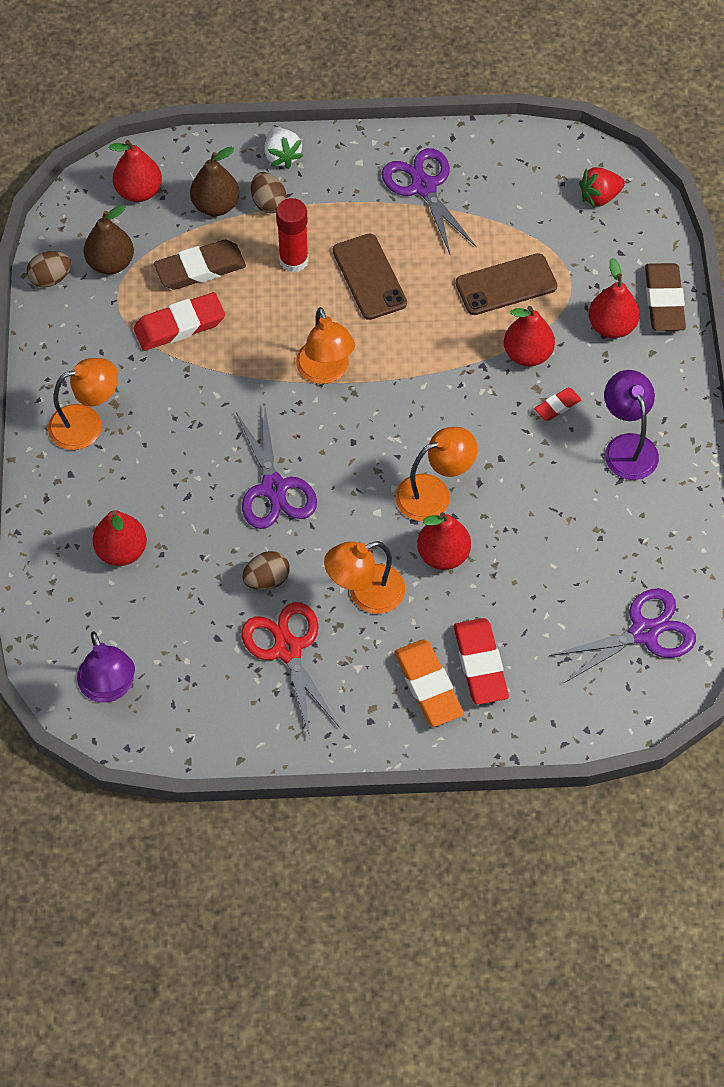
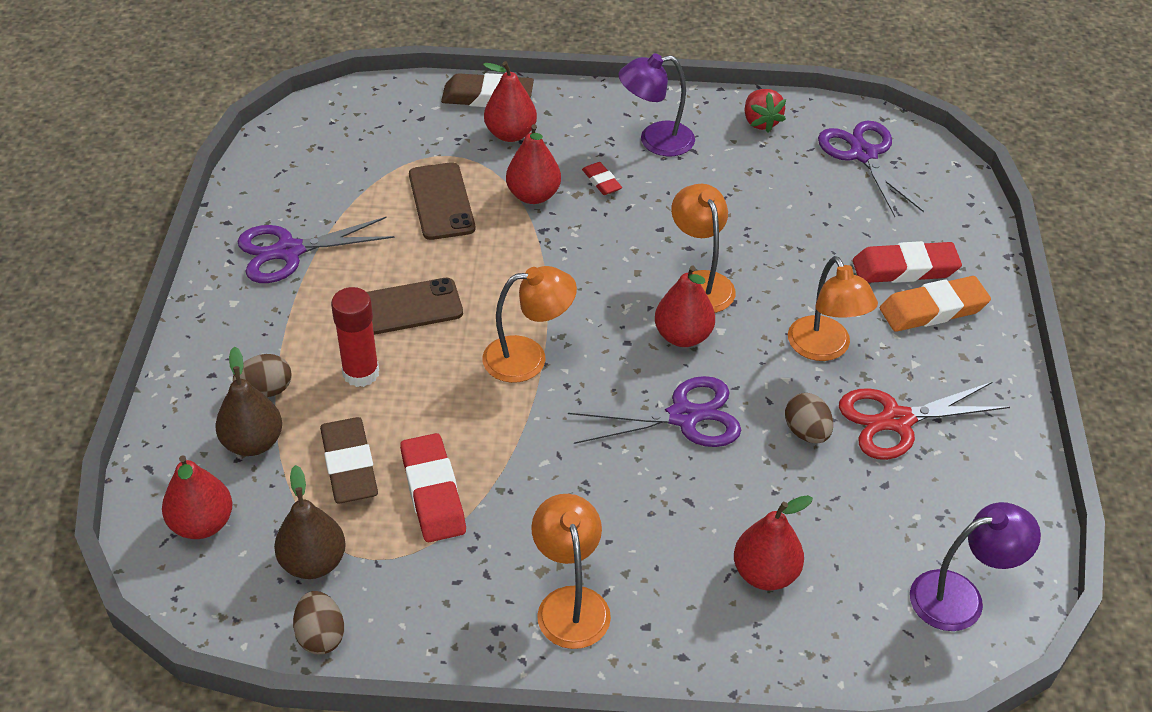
camera: 85 degrees left, 15 degrees down
(282, 156) = (198, 372): white strawberry -> none
(443, 554) = (775, 283): red pear -> red pear (683, 336)
(599, 196) = (346, 123): red strawberry -> red strawberry (760, 122)

